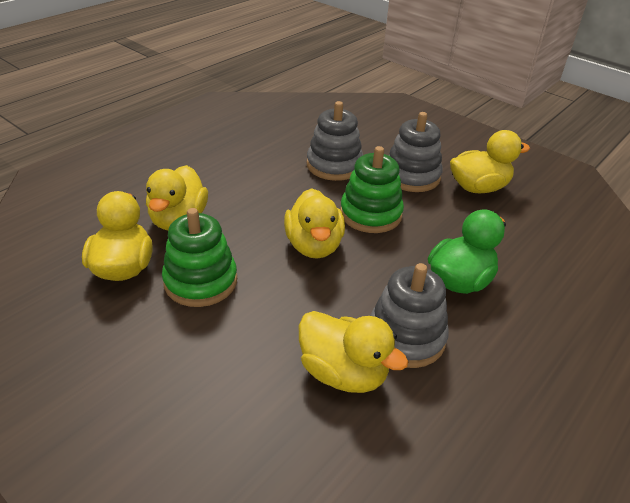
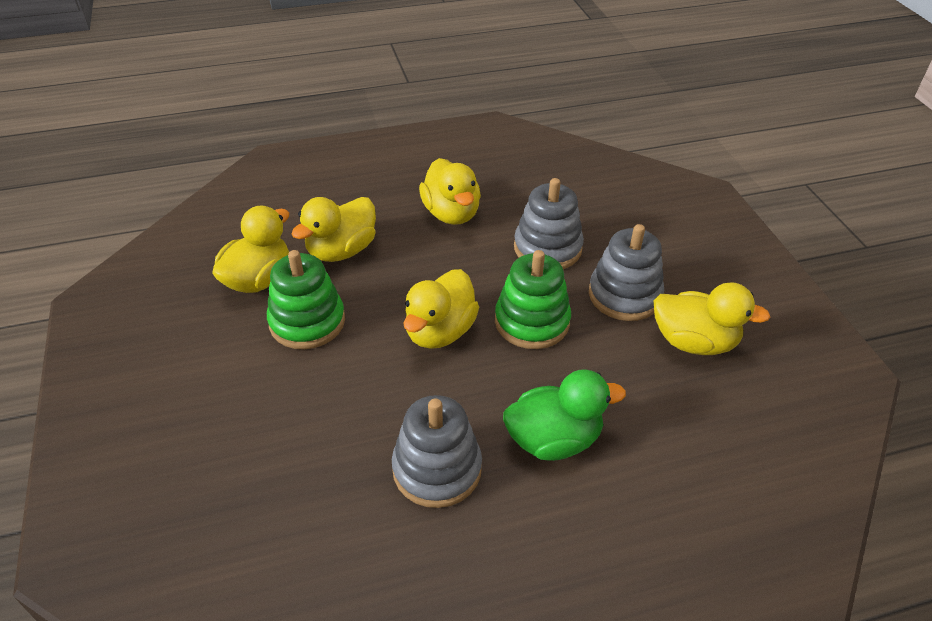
camera: 35 degrees right, 5 degrees up
(343, 373) = (347, 471): yellow duck -> yellow duck (451, 213)

